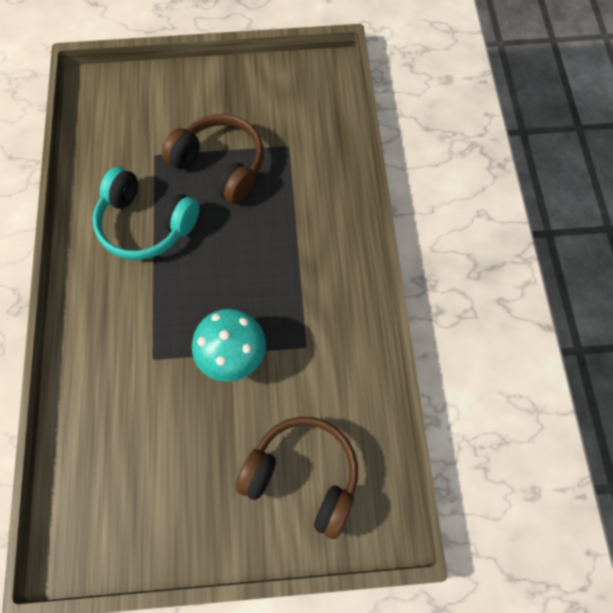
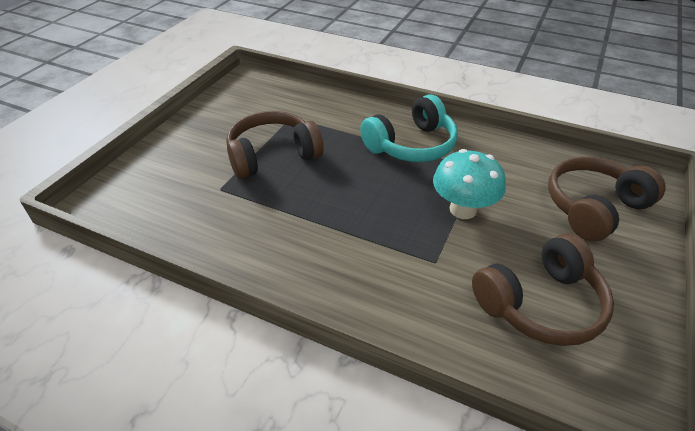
camera: 60 degrees left, 25 degrees down
(144, 458) = (540, 304): none -> brown headphones
(146, 224) = (287, 218): turquoise headphones -> turquoise headphones (411, 145)

